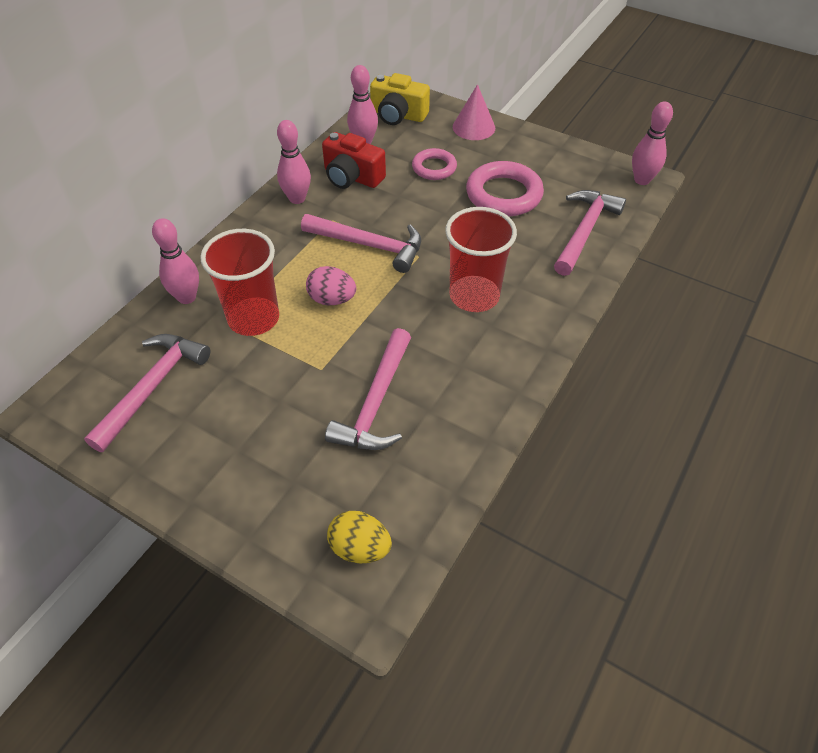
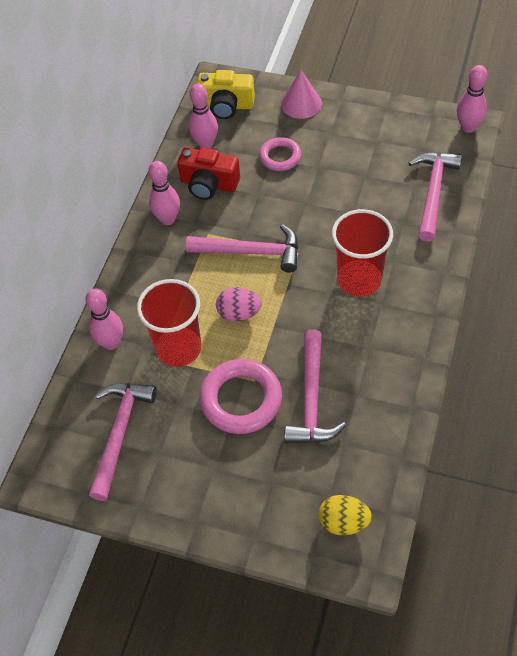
camera: 10 degrees left, 5 degrees up
(504, 194) = (352, 171): pink ring -> pink ring (241, 399)

